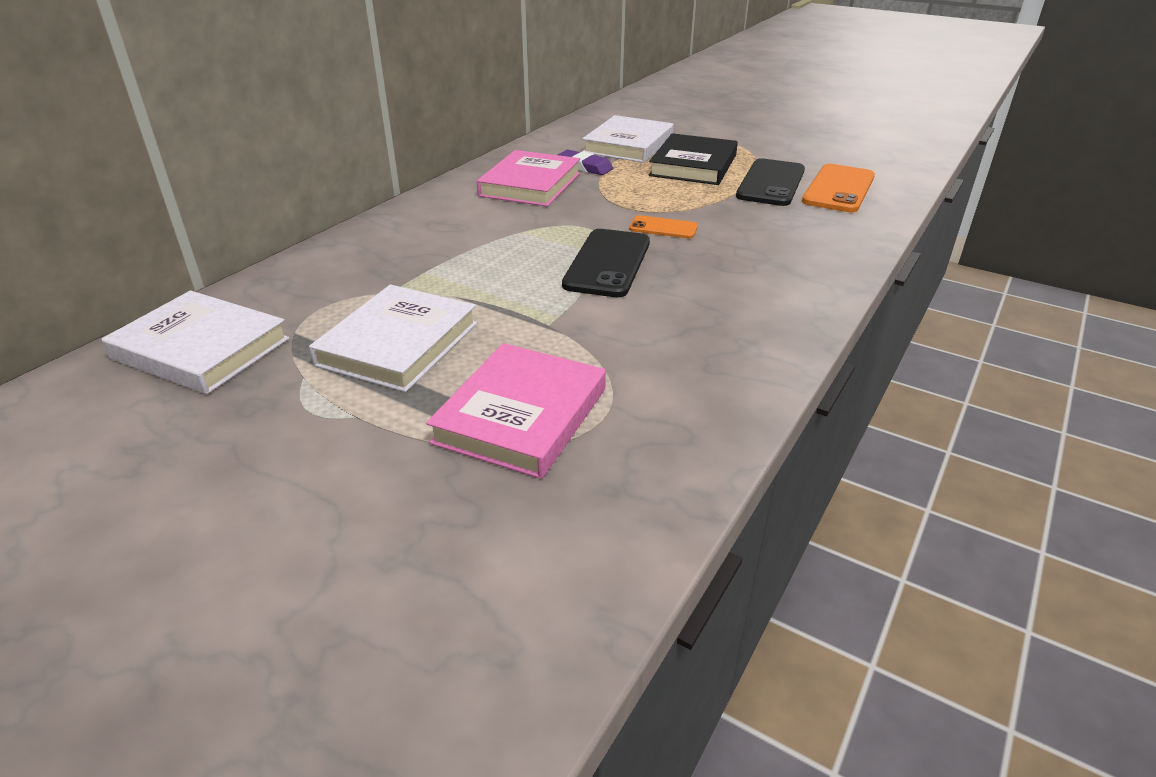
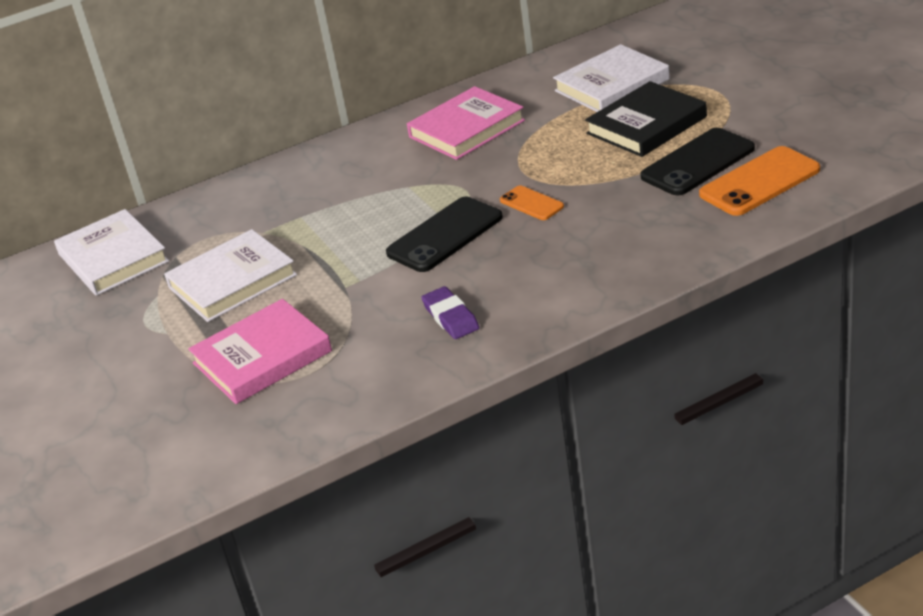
camera: 35 degrees right, 0 degrees up
(584, 167) = (538, 112): purple eraser -> purple eraser (450, 317)

